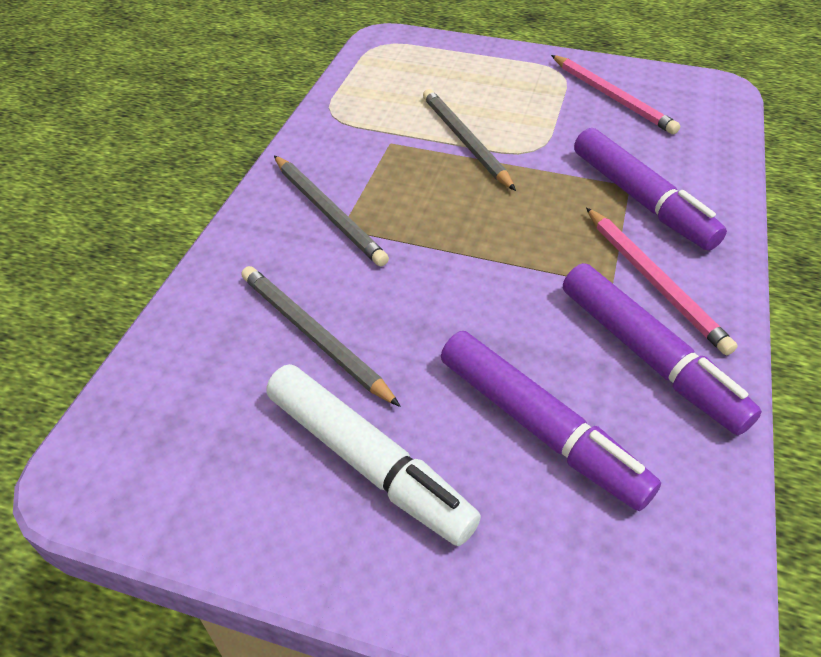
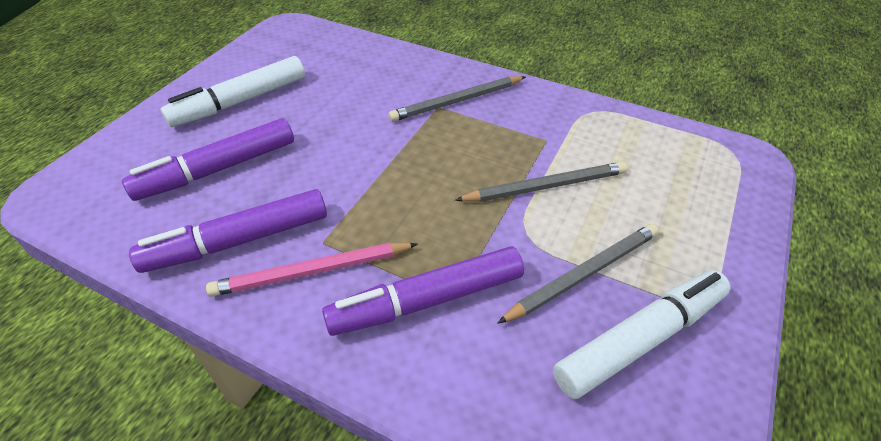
camera: 100 degrees right, 0 degrees up
(313, 336) = (340, 89): grey pencil -> grey pencil (583, 274)
(612, 97) = (640, 339): pink pencil -> white marker

